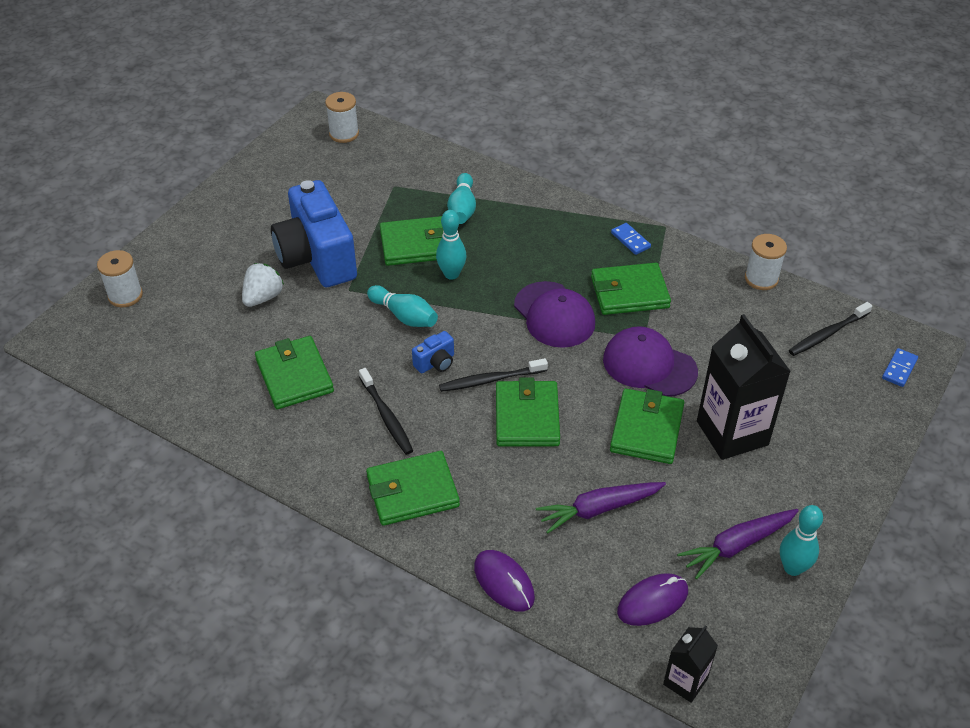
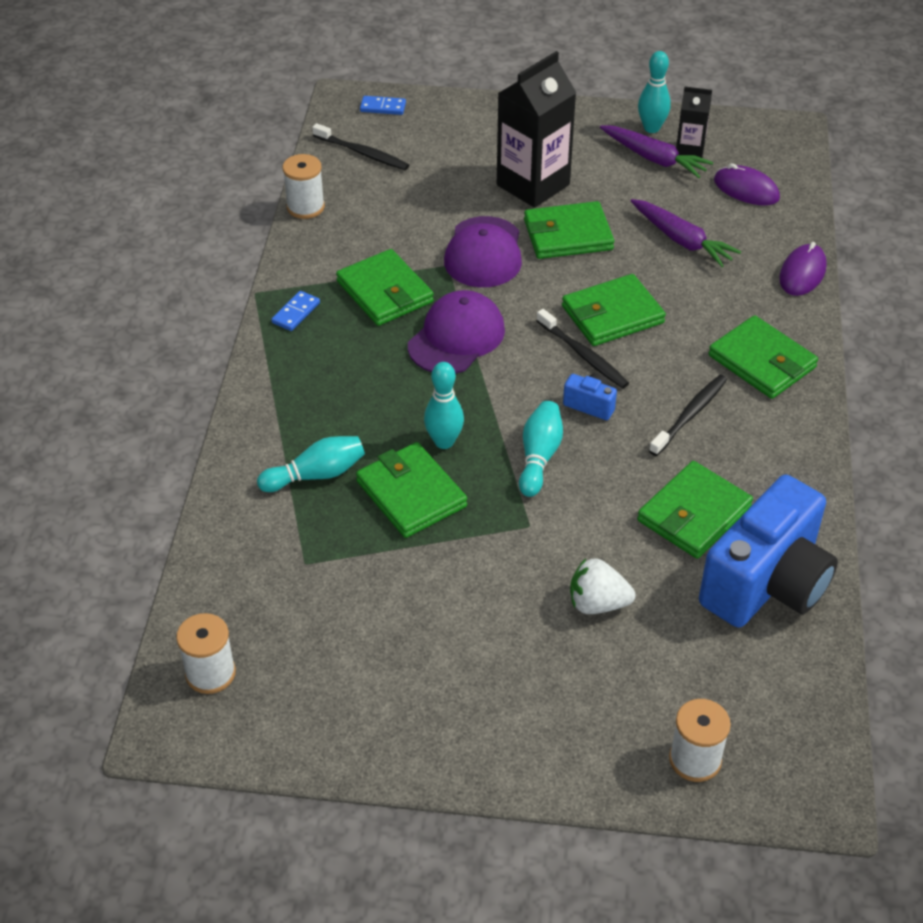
camera: 115 degrees left, 0 degrees up
(317, 258) = (494, 582): blue camera -> blue camera (766, 583)
(685, 681) = (799, 159): black carton -> black carton (690, 149)

